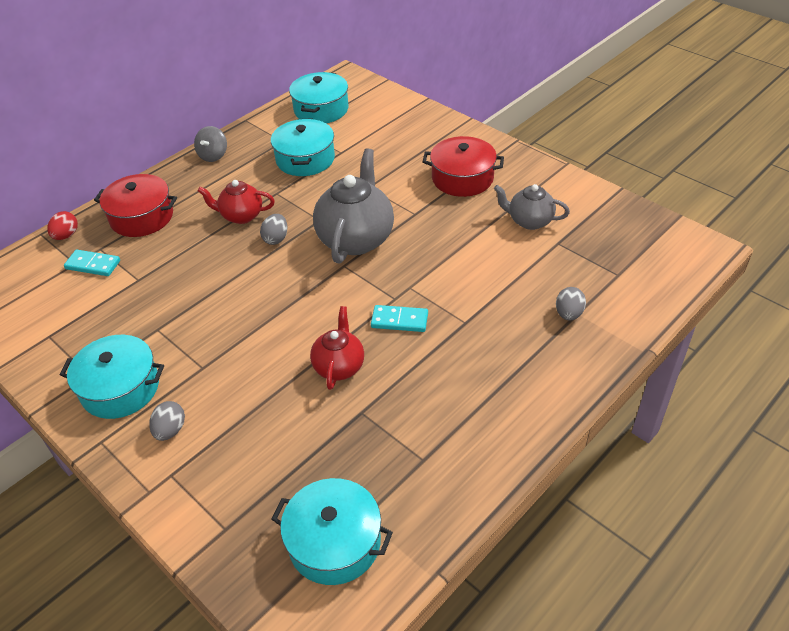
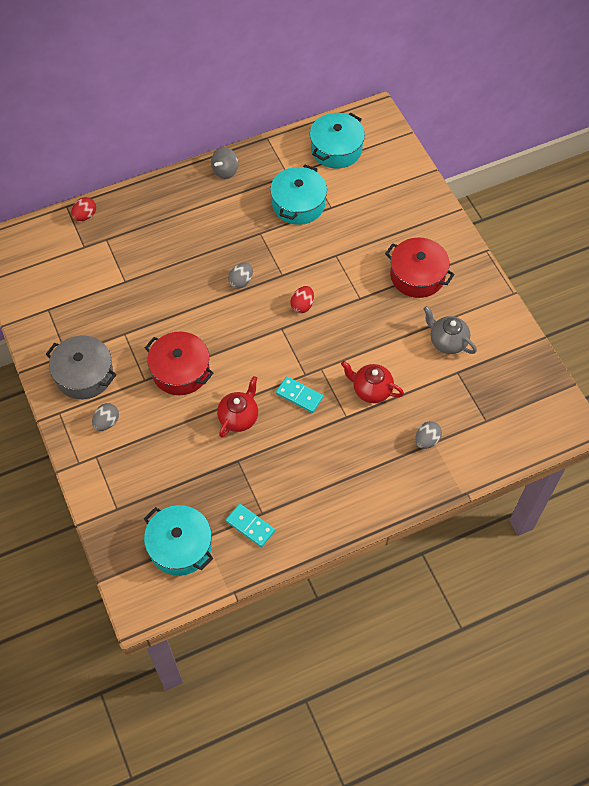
camera: 20 degrees right, 15 degrees up
(93, 265) = (96, 254): turquoise domino -> turquoise domino (250, 526)
(120, 388) = (84, 375): turquoise pot -> grey pot
(142, 217) = (147, 218): red pot -> red pot (180, 371)
(241, 216) = (223, 247): red teapot -> red teapot (371, 390)
(356, 238) = (302, 305): grey teapot -> red egg

